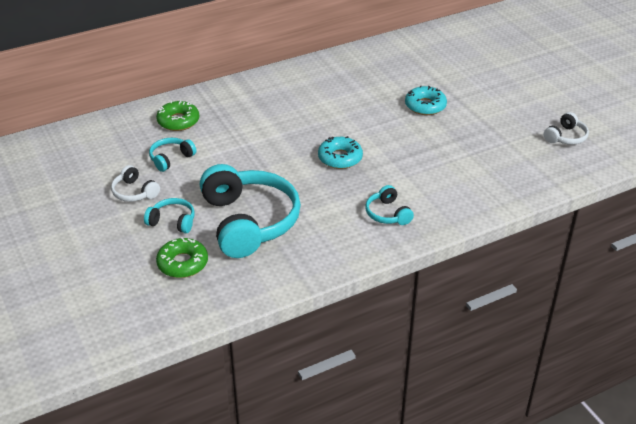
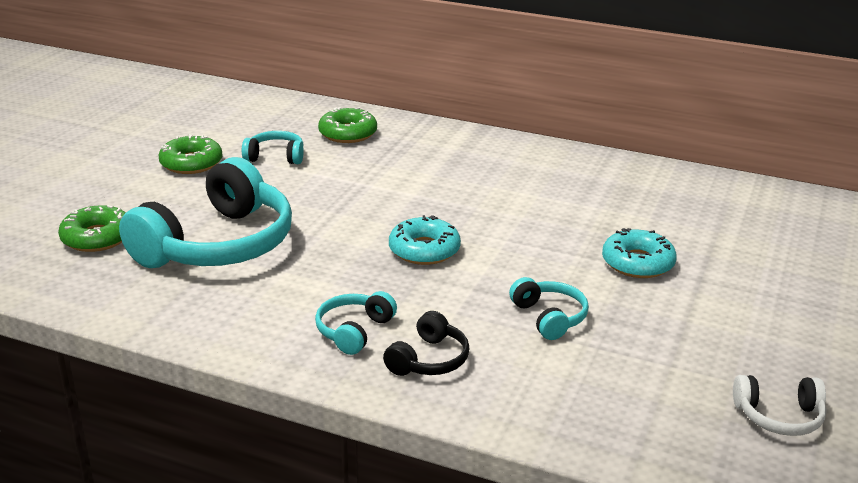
camera: 50 degrees right, 10 degrees down
(134, 192) = (191, 163): white headphones -> green donut
(172, 221) = (165, 202): turquoise headphones -> turquoise headphones (549, 317)
(435, 203) = (429, 360): none -> black headphones

